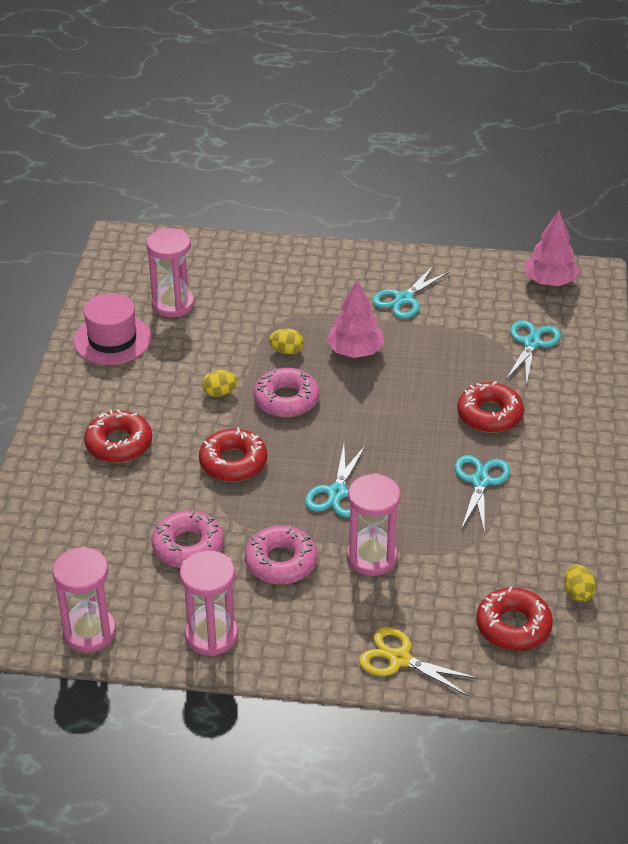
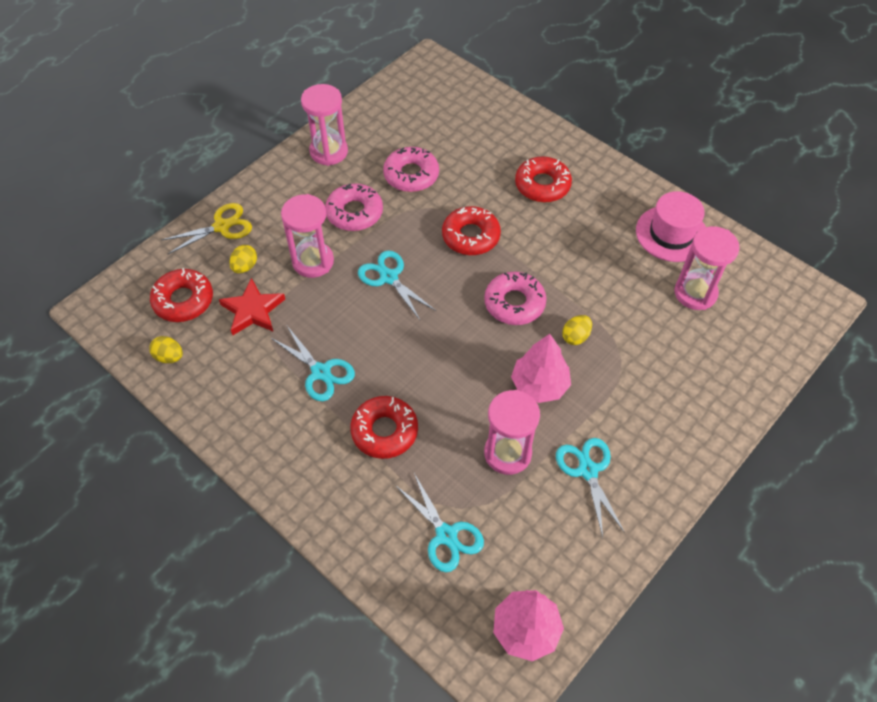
camera: 125 degrees right, 15 degrees up
(89, 632) = (383, 103): pink hourglass -> pink hourglass (507, 453)
(220, 393) = (555, 267): yellow egg -> yellow egg (245, 266)
(469, 566) = (253, 310): none -> red star

